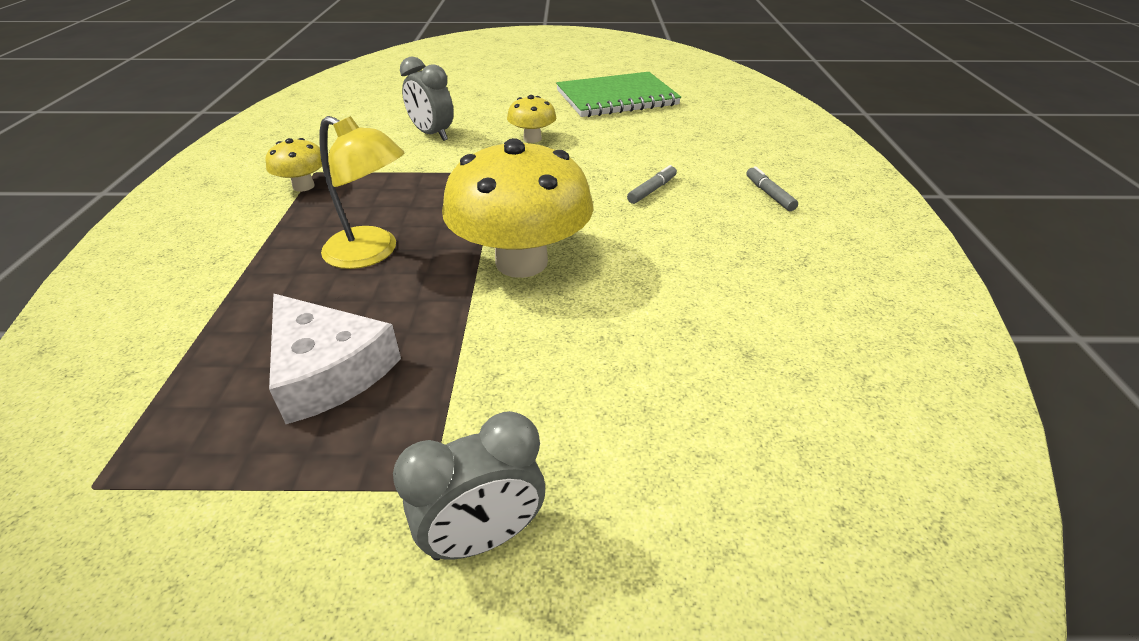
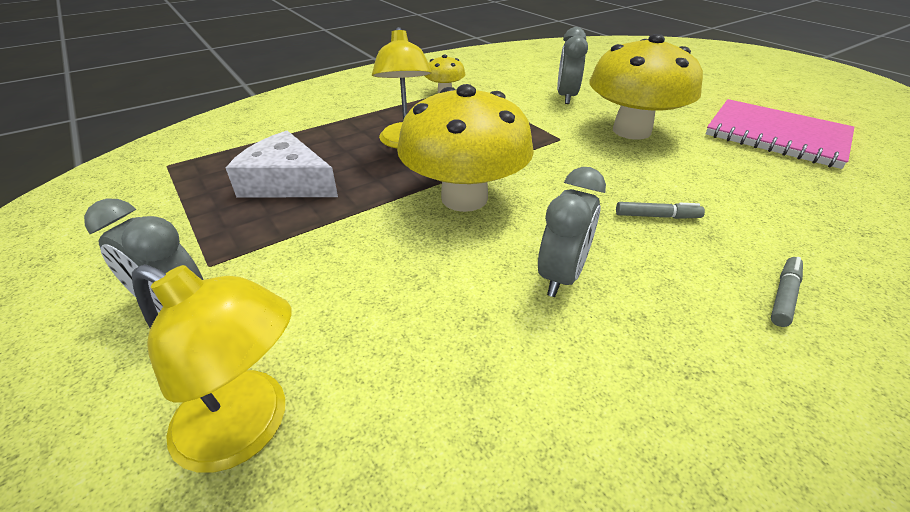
camera: 55 degrees right, 0 degrees up
(328, 370) = (287, 182): white cheese -> white cheese turned 105 degrees clockwise
(532, 139) = (631, 131): yellow mushroom -> yellow mushroom, size x2.11
(616, 98) = (776, 136): green notebook -> pink notebook
(675, 263) = (561, 276): none -> grey clock
(712, 510) = (249, 428): none -> yellow lamp

